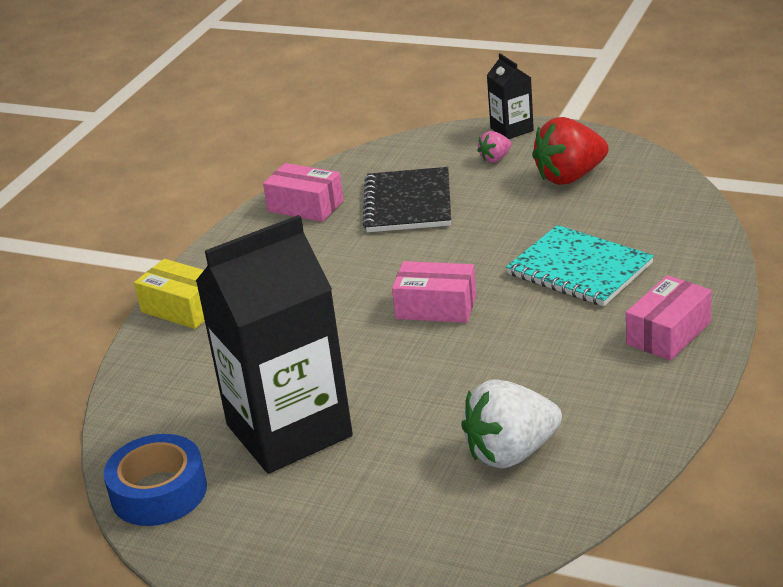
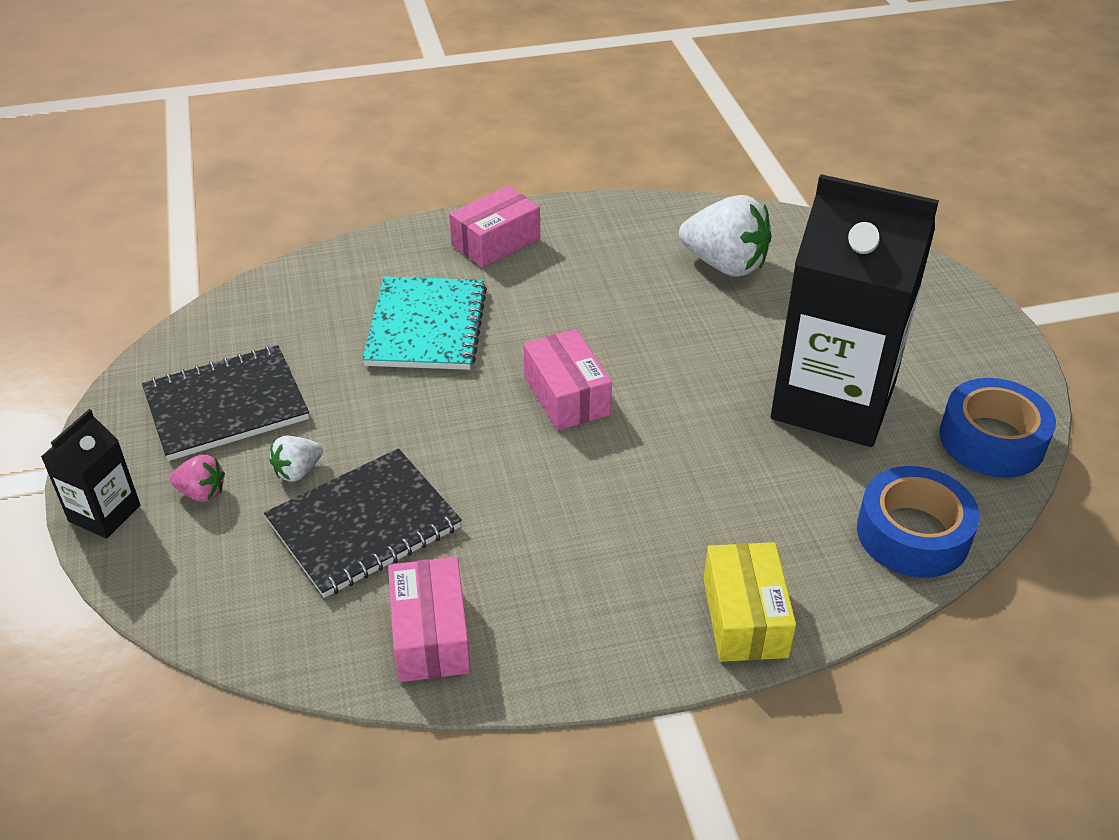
camera: 130 degrees left, 10 degrees up
(145, 403) = (912, 534): none -> blue tape
(478, 190) = (298, 471): none -> white strawberry
(570, 177) = (226, 405): red strawberry -> black notebook
(668, 333) = (496, 242): pink box -> pink box turned 45 degrees counterclockwise

